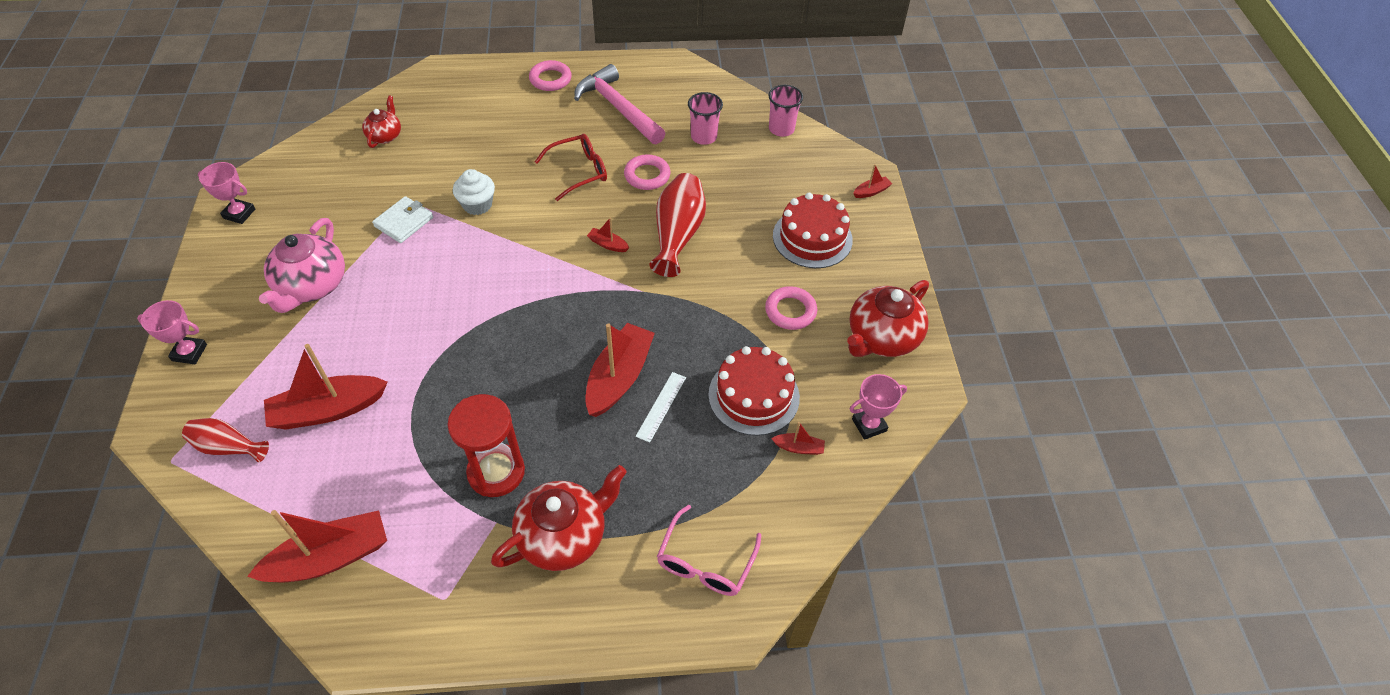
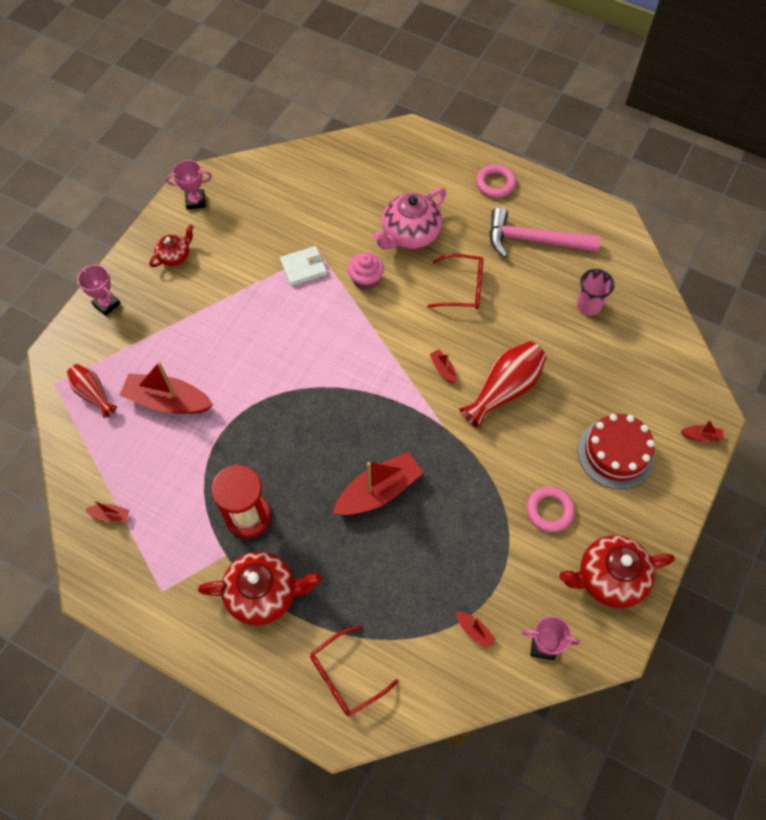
camera: 35 degrees right, 10 degrees up
(239, 213) = (195, 201): pink trophy -> pink trophy turned 60 degrees counterclockwise
(312, 286) = (211, 291): pink teapot -> pink teapot (410, 234)
(330, 557) = (110, 515): red boat -> red boat, size x0.45
(385, 136) = (334, 179): red teapot -> red teapot (175, 256)
(477, 205) = (366, 279): white cupcake -> pink cupcake
(618, 108) = (534, 240): pink hammer -> pink hammer turned 75 degrees counterclockwise
(647, 175) = (515, 320): pink ring -> none
(661, 406) = (394, 534): white ruler -> none
(705, 562) = (346, 676): pink glasses -> red glasses
(754, 396) = (469, 567): red cake -> none
(781, 129) = (663, 331): pink cup -> none

